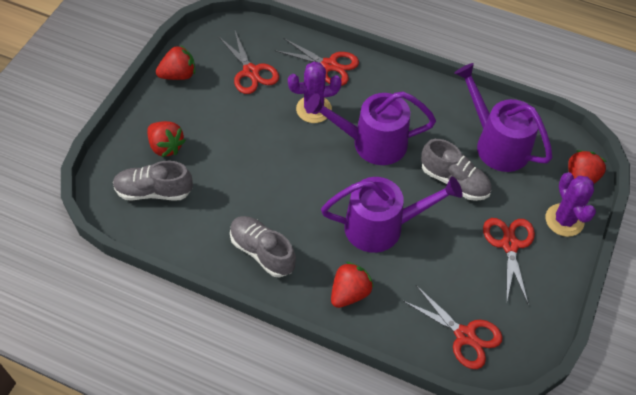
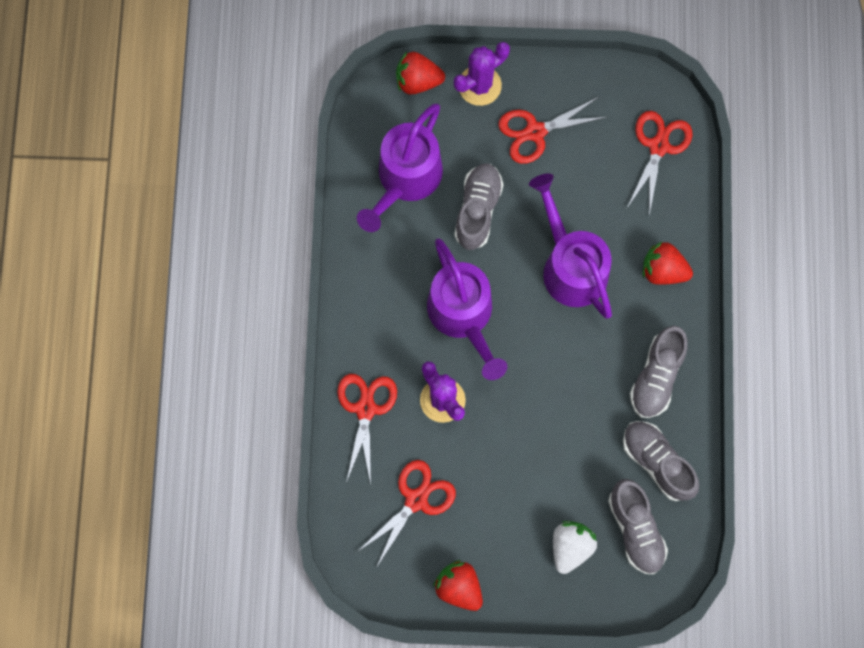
camera: 110 degrees left, 20 degrees up
(166, 146) = (570, 547): red strawberry -> white strawberry
(195, 225) = (657, 462): none -> grey shoe

